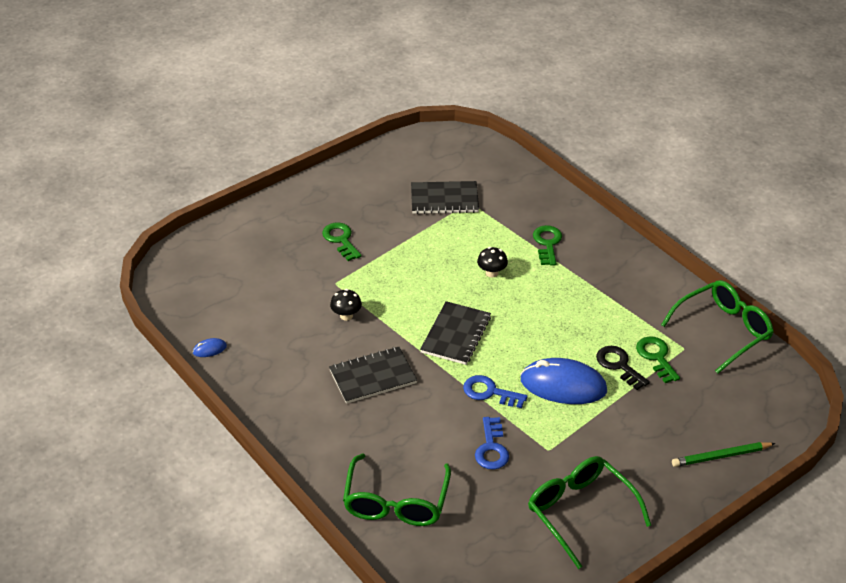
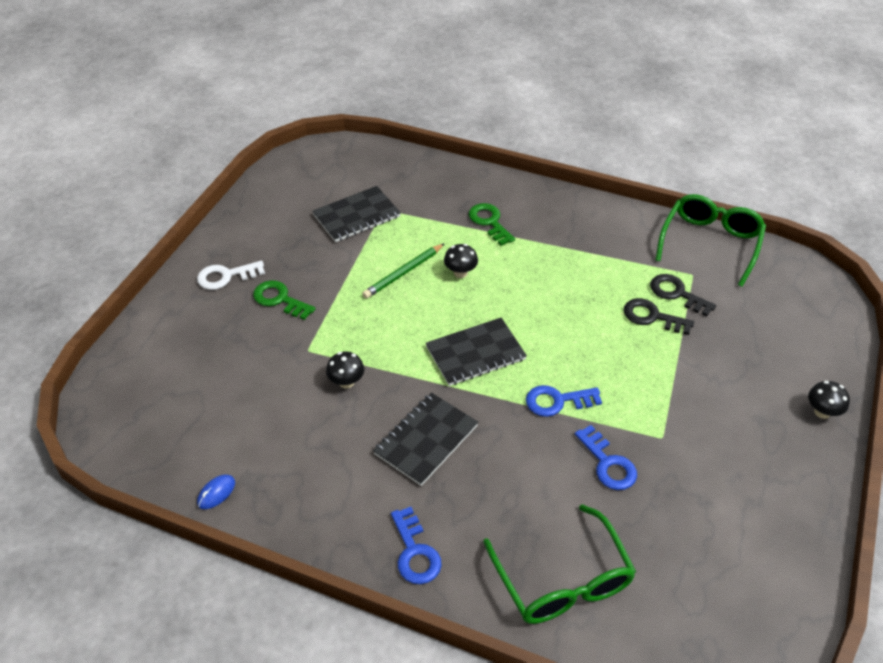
camera: 30 degrees left, 5 degrees up
(311, 441) = (415, 552): none -> blue key
(314, 208) = (226, 276): none -> white key
(455, 335) = (475, 353): black notebook -> black notebook turned 75 degrees clockwise
(563, 385) = (619, 361): blue mouse -> none
(580, 512) = (746, 492): green glasses -> none
(656, 357) = (677, 294): green key -> black key
(695, 488) = (822, 412): none -> black mushroom
(721, 456) = (814, 368): green pencil -> green pencil (403, 273)

